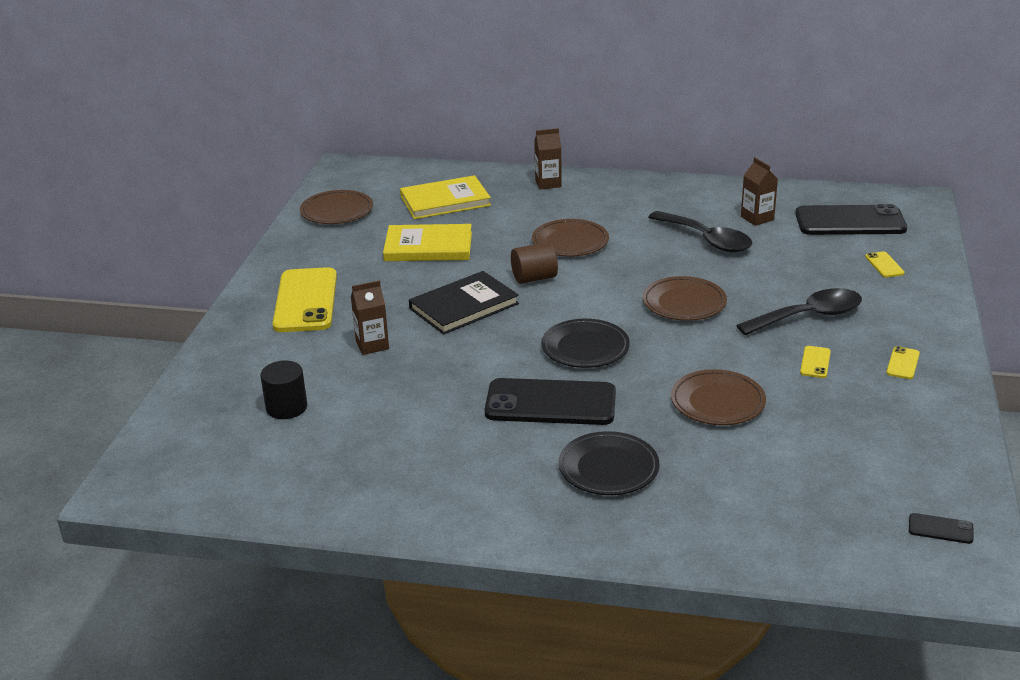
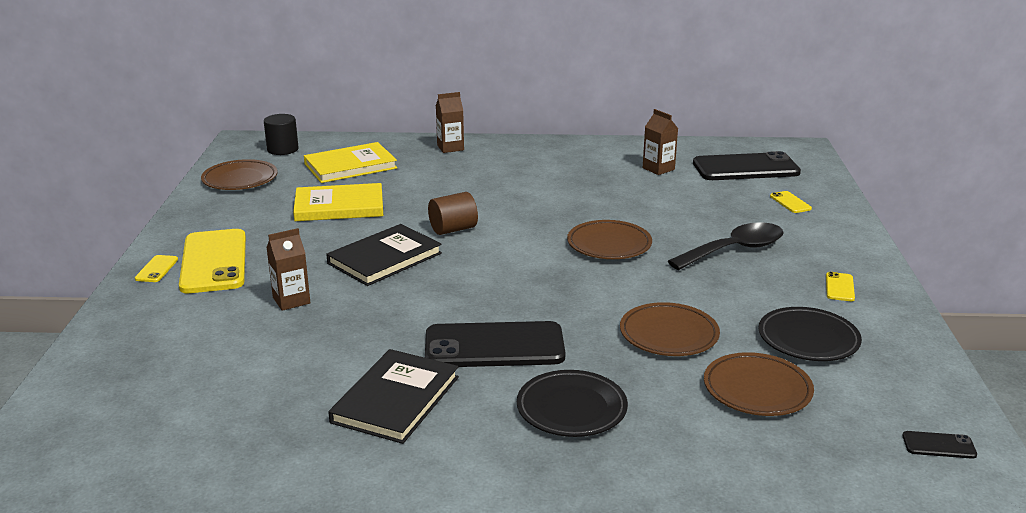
camera: 10 degrees left, 5 degrees down
(286, 407) = (200, 369): black cylinder -> black cylinder (282, 149)
(453, 448) = (396, 399): none -> black book
(570, 242) = (482, 196): brown plate -> brown plate (757, 389)
(585, 348) = (519, 291): black plate -> black plate (808, 339)
(707, 240) = (616, 188): black spoon -> none
(815, 362) = (754, 291): yellow phone -> yellow phone (156, 269)

